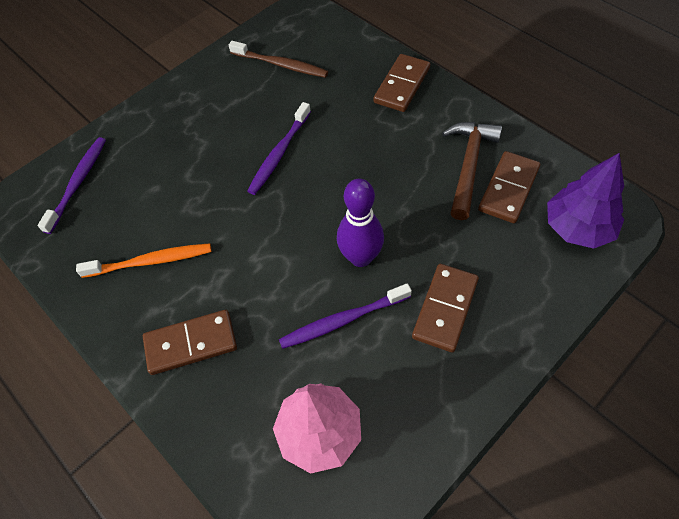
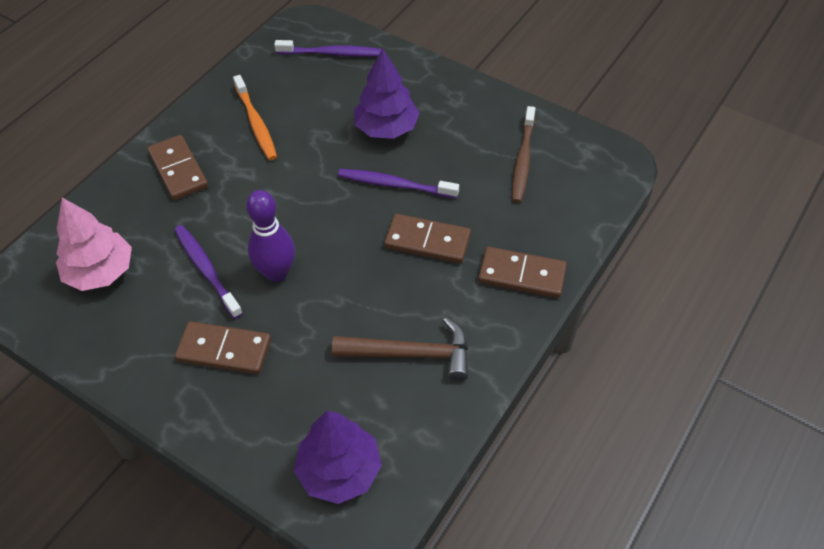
camera: 75 degrees right, 5 degrees down
(205, 151) = (386, 128): none -> purple tree
(508, 189) = (384, 396): brown domino -> brown domino (427, 241)

